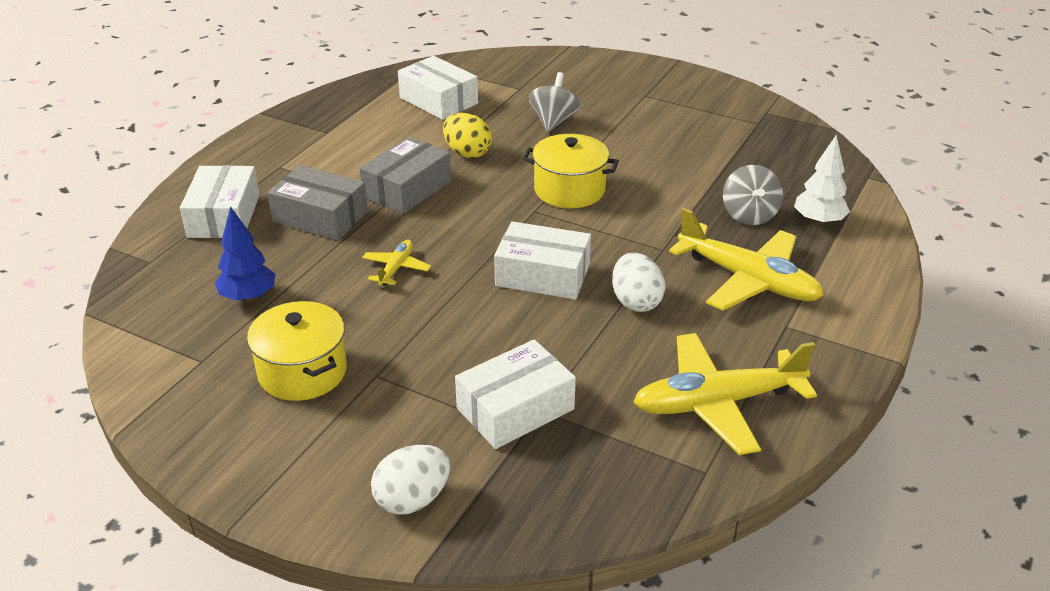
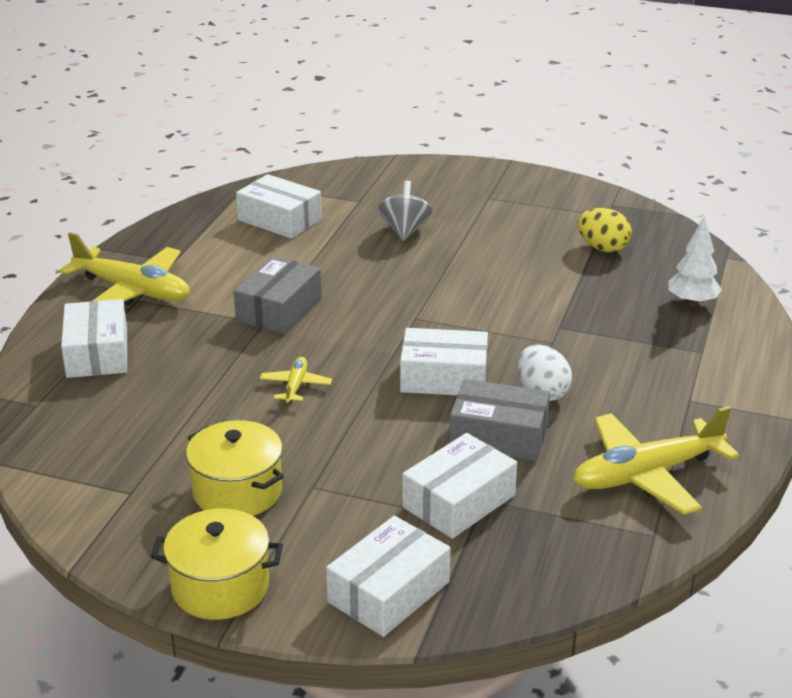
camera: 10 degrees left, 5 degrees down
(248, 297) = (154, 428): blue tree -> none
(320, 217) = (199, 344): grey box -> grey box (499, 436)
(412, 499) = (388, 592): white egg -> white box
(467, 153) = (328, 269): yellow egg -> yellow egg (602, 248)
(569, 190) = (443, 295): yellow pot -> yellow pot (220, 587)
(748, 280) = (642, 362): yellow plane -> yellow plane (133, 290)
(749, 215) = (625, 303): grey spinning top -> none

